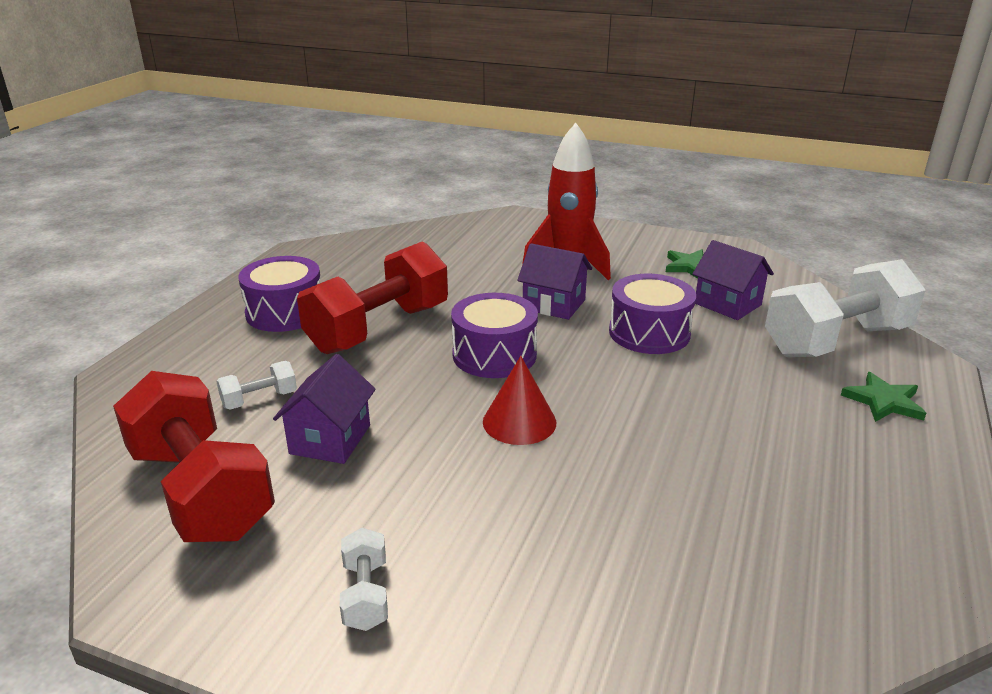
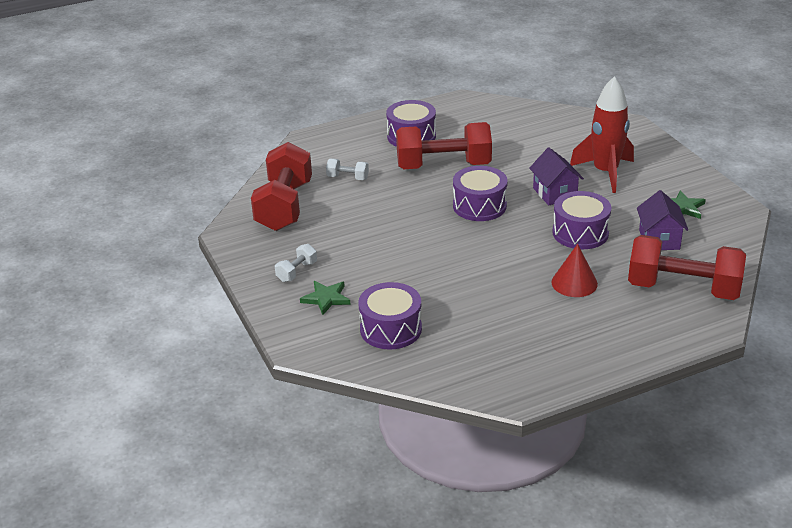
camera: 45 degrees right, 5 degrees up
(330, 439) = (354, 210): purple house -> none
(519, 422) = (442, 242): red cone -> red cone (574, 283)
(652, 598) = (391, 329): none -> purple drum
(836, 341) = (683, 289): white dumbbell -> red dumbbell
(883, 401) = (642, 327): green star -> green star (326, 298)

